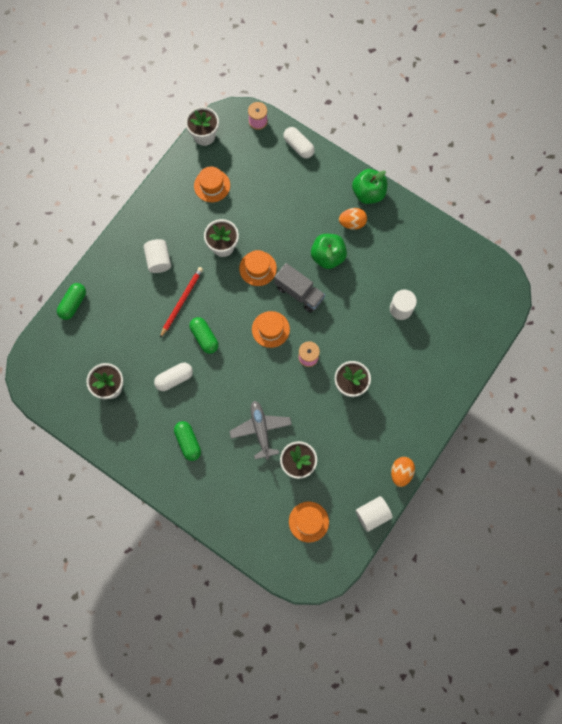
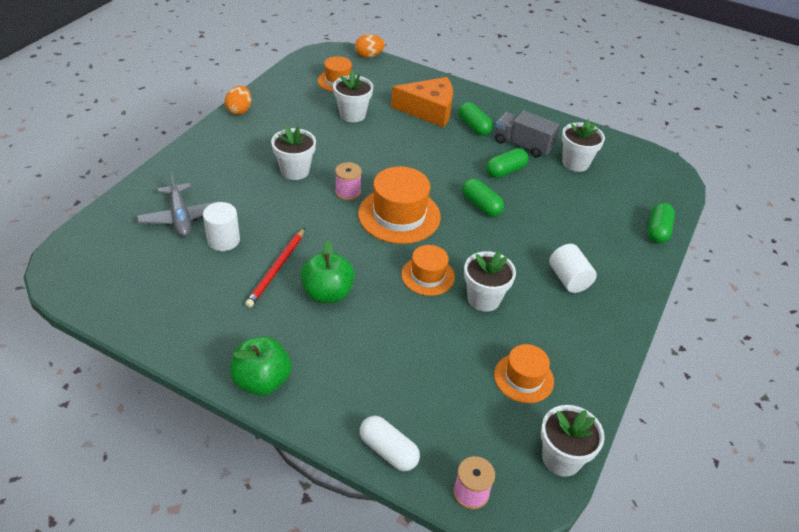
camera: 170 degrees right, 30 degrees down
(174, 378) = (505, 171): white capsule -> green capsule
(182, 301) = (521, 238): red pencil -> red pencil (276, 269)
(225, 469) = (429, 110): none -> orange cheese
(261, 430) = (396, 136): grey plane -> grey plane (180, 217)
(270, 329) = (399, 215): orange hat -> orange hat, size x1.66
(299, 293) = (366, 252): grey truck -> grey truck (523, 144)
(352, 223) = (290, 337): orange egg -> orange egg (369, 56)
(372, 514) = (272, 85): white cylinder -> none

